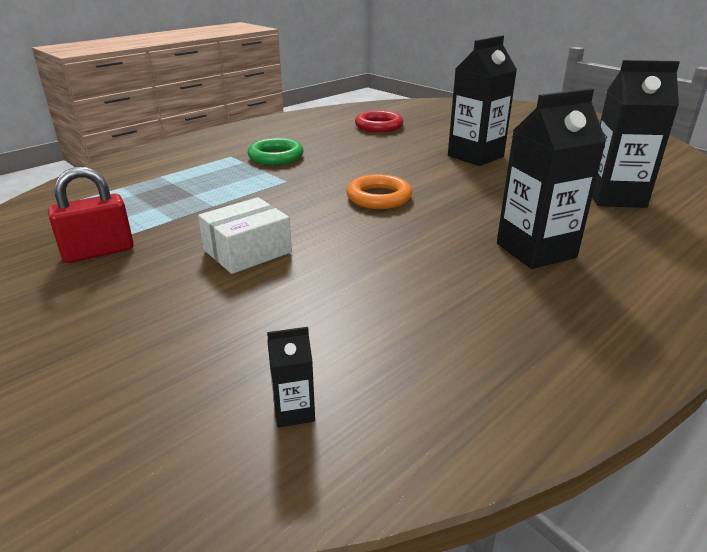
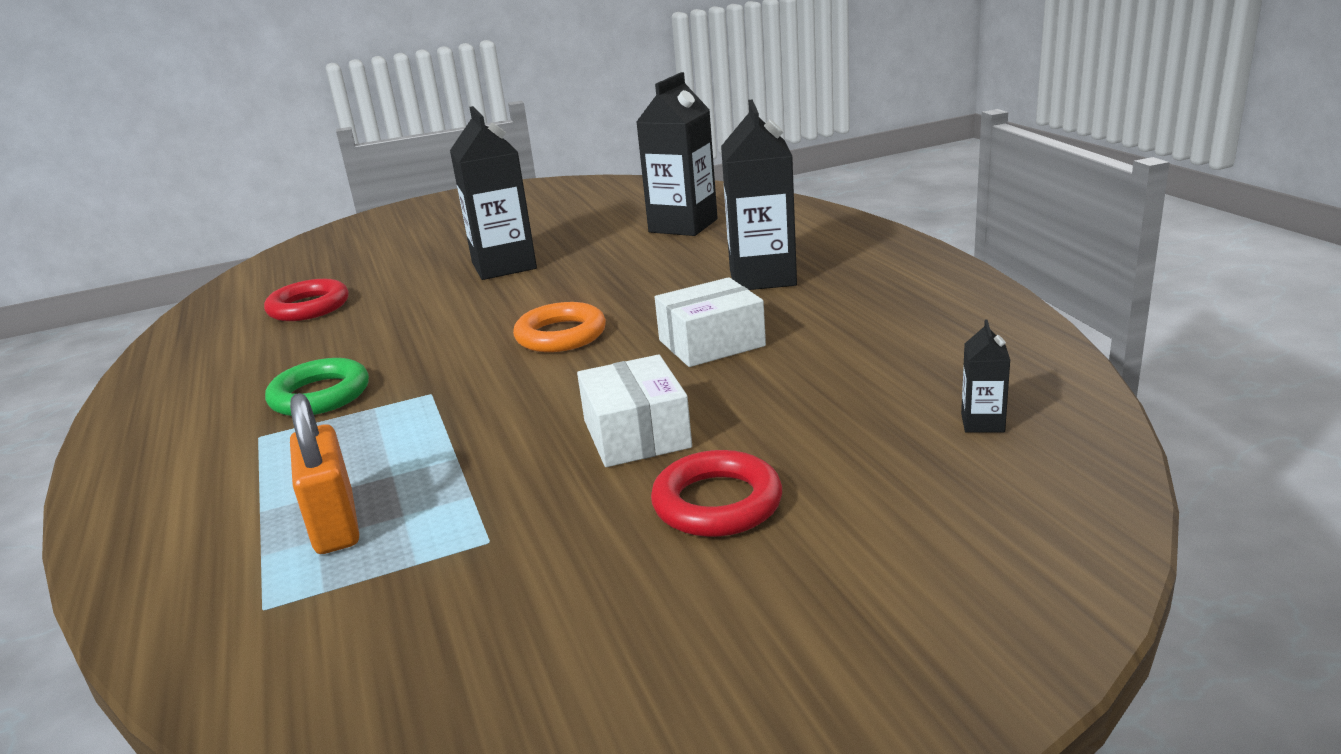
camera: 65 degrees left, 5 degrees down
(98, 252) = (531, 566): red padlock -> none
(146, 194) = (335, 524): none -> orange padlock
(160, 297) = (717, 503): none -> red ring
(393, 251) = (711, 343): none -> white box

